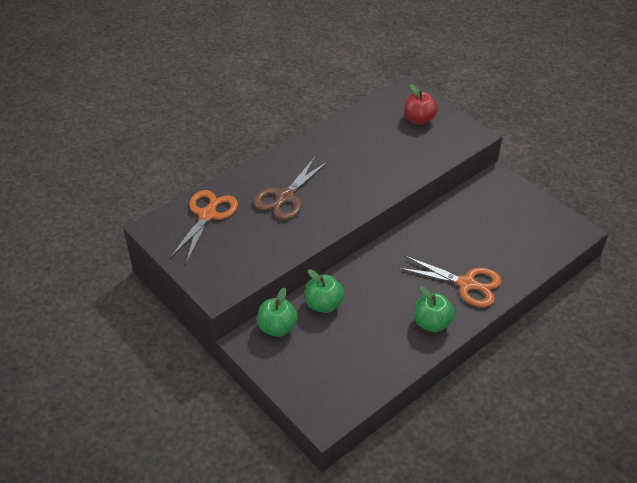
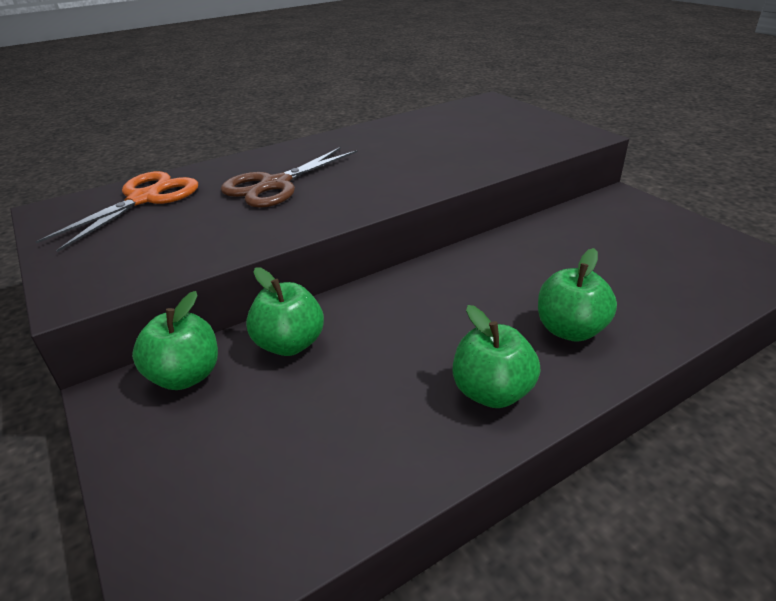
camera: 10 degrees right, 10 degrees down
(419, 119) = (503, 121): red apple -> none
(467, 284) = (570, 330): orange scissors -> green apple

